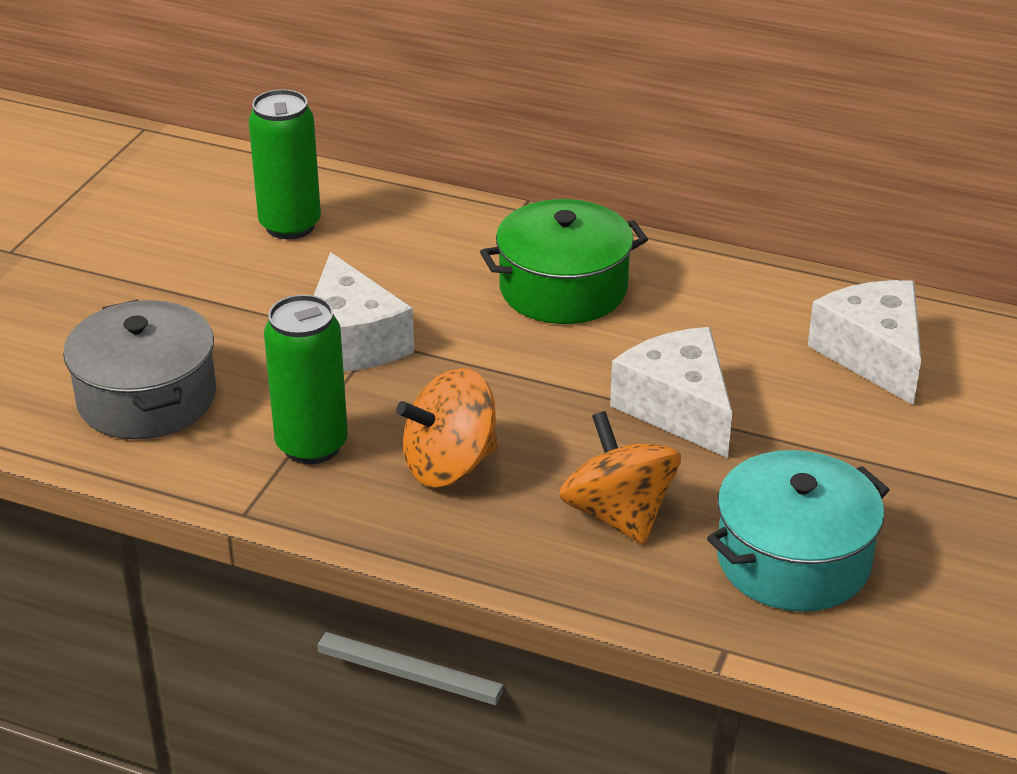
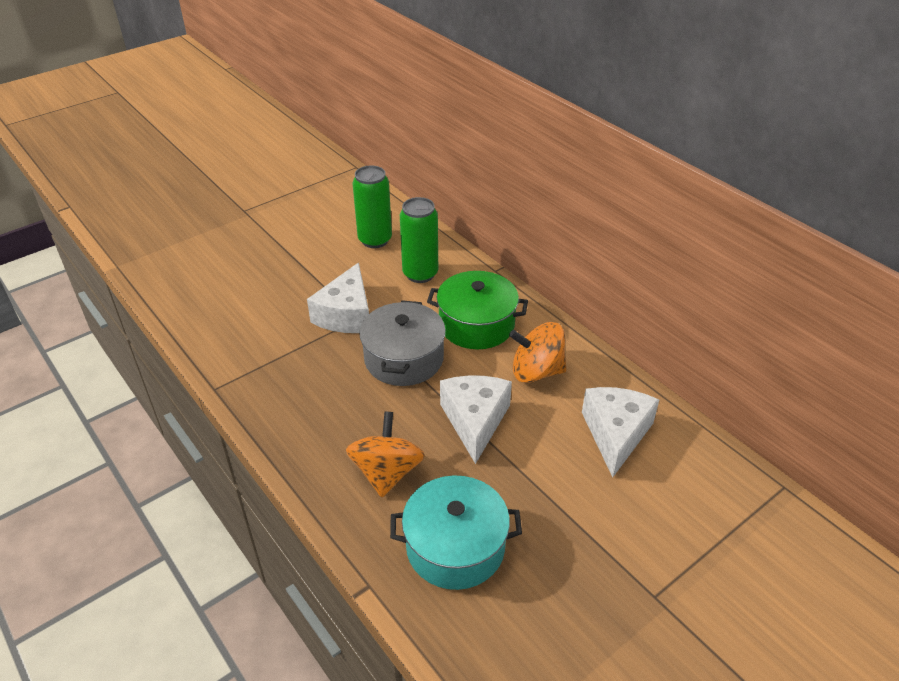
camera: 30 degrees right, 5 degrees up
(147, 398) = (230, 308): grey pot -> grey pot (404, 359)
(312, 445) = (277, 364): green can -> green can (420, 274)
(449, 465) = (330, 404): orange spinning top -> orange spinning top (536, 371)

